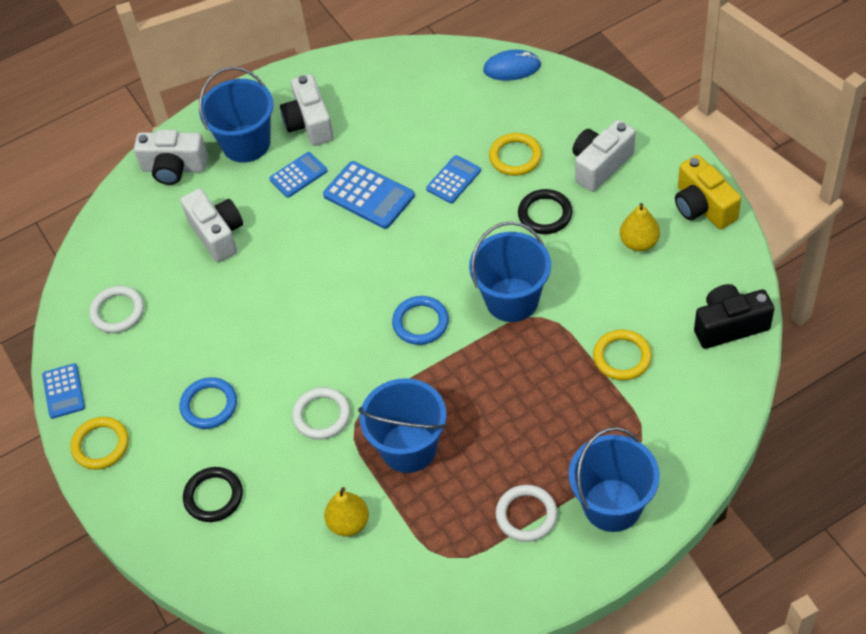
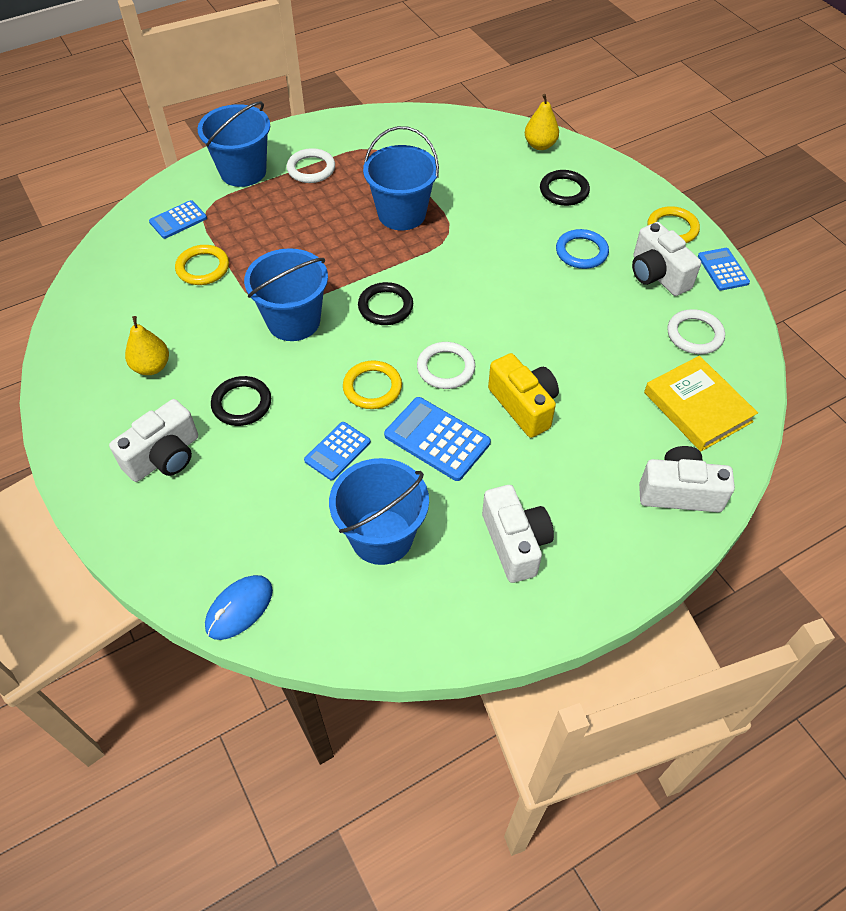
camera: 175 degrees right, 0 degrees up
(137, 239) = (697, 407): none -> yellow book
(217, 234) = (607, 407): white camera -> white camera (657, 275)
(246, 143) = (594, 520): blue bucket -> blue bucket (382, 536)
(298, 175) = (522, 471): blue calculator -> blue calculator (178, 220)
(322, 415) = (478, 239): white ring -> white ring (446, 368)
(348, 523) = (451, 170): yellow pear -> yellow pear (540, 145)
(420, 322) = (385, 306): blue ring -> black ring
(512, 68) = (239, 608): blue mouse -> blue mouse turned 45 degrees counterclockwise
(515, 157) = (260, 475): yellow ring -> yellow ring (372, 387)
(703, 206) = (70, 400): yellow camera -> yellow camera (523, 406)
(729, 326) = (96, 287): black camera -> none

